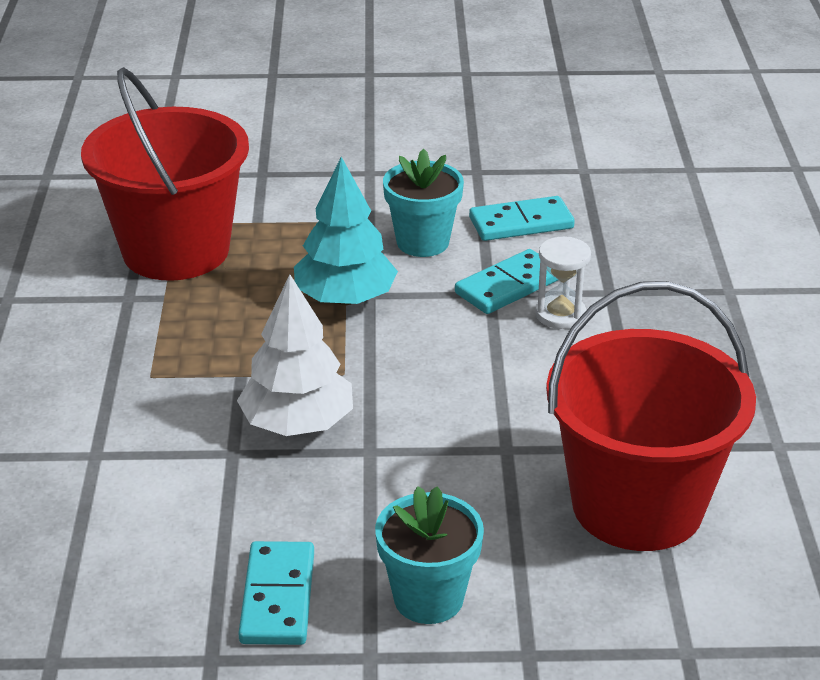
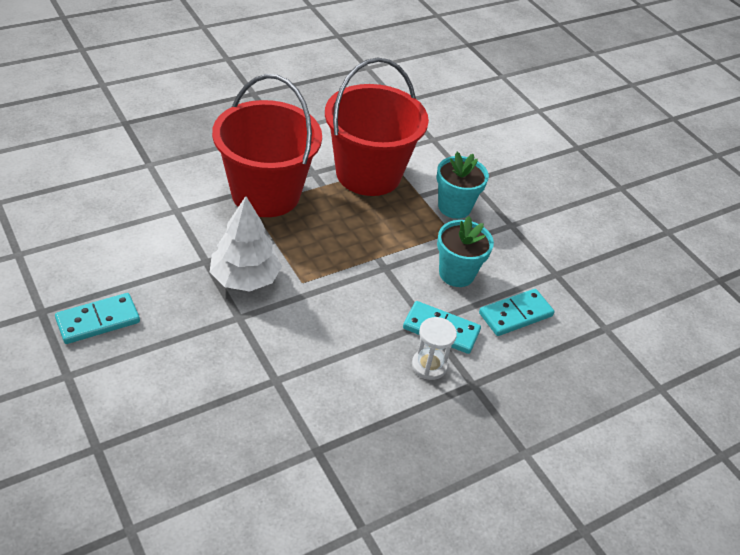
camera: 55 degrees right, 10 degrees up
(345, 299) = (373, 258): turquoise tree -> none
(428, 598) = (124, 385): turquoise flower pot -> turquoise flower pot (454, 207)
(521, 223) = (515, 314): turquoise domino -> turquoise domino turned 75 degrees counterclockwise
(637, 505) = (256, 464): red bucket -> red bucket (265, 194)

